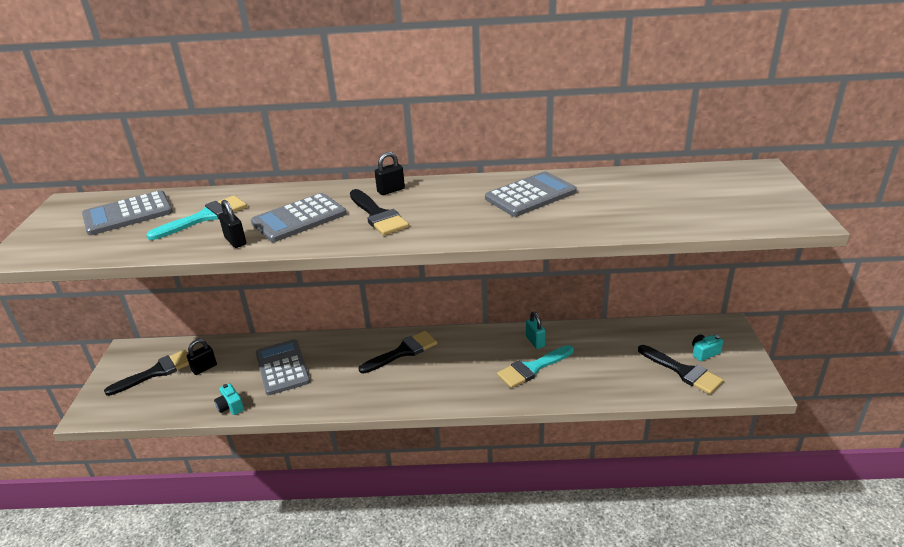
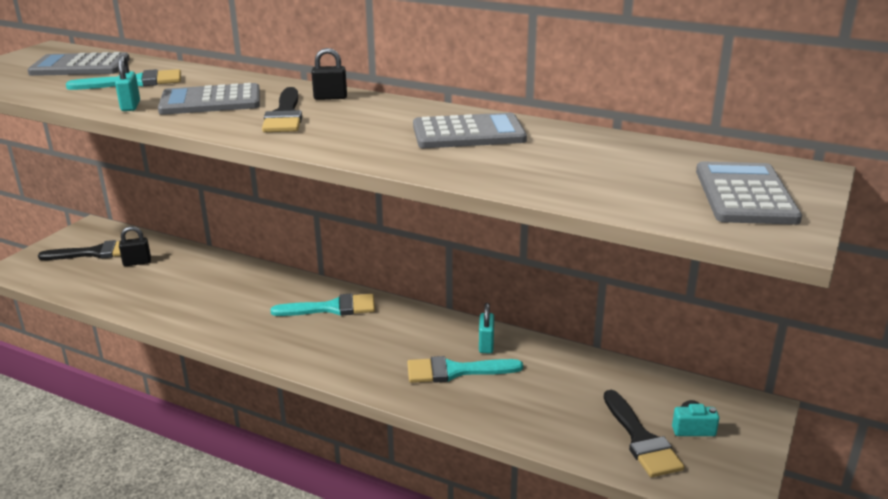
camera: 25 degrees right, 5 degrees down
(230, 407) = (125, 304): turquoise camera -> none
(235, 241) = (130, 106): black padlock -> turquoise padlock
(282, 367) = (204, 284): grey calculator -> grey calculator (745, 195)
(403, 352) = (332, 308): black brush -> turquoise brush

